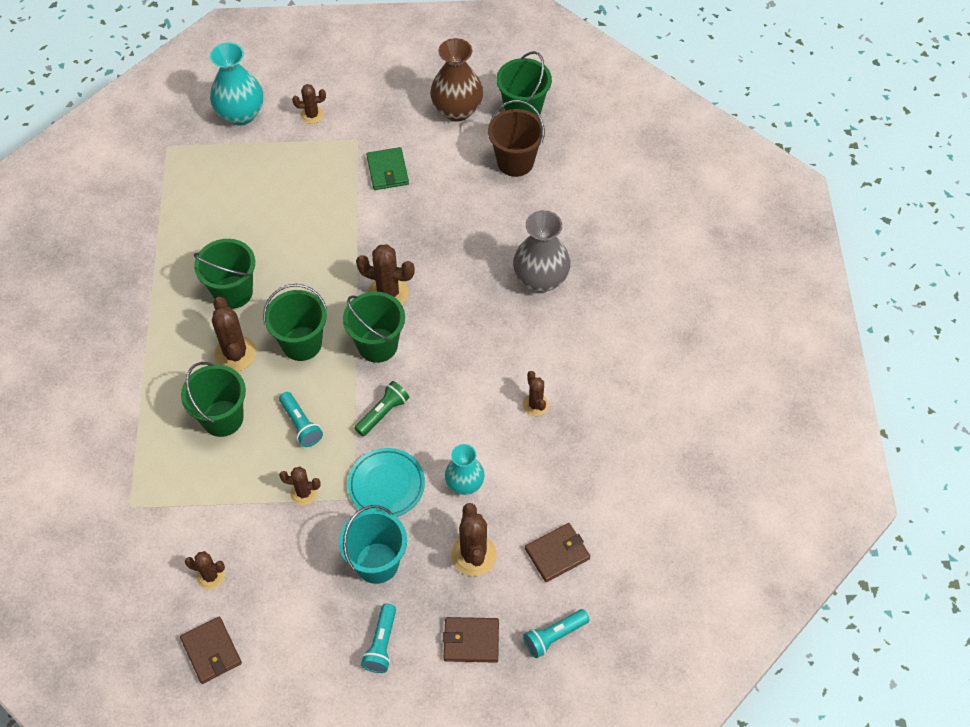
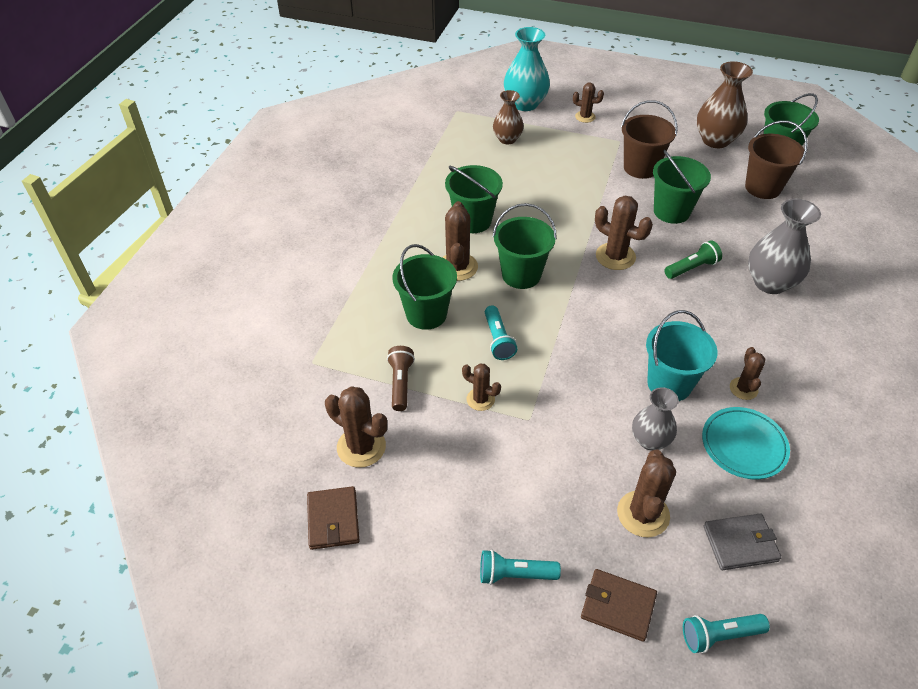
camera: 20 degrees right, 10 degrees down
(210, 576) = (361, 447): brown cactus -> brown cactus, size x1.64
(224, 501) = (400, 383): none -> brown flashlight
(236, 171) = (507, 139): none -> brown vase
(377, 345) = (593, 294): green bucket -> green bucket (671, 211)
(377, 563) = (534, 488): turquoise bucket -> turquoise bucket (669, 384)
(381, 644) = (514, 574): turquoise flashlight -> turquoise flashlight turned 60 degrees clockwise
(383, 413) = (582, 352): green flashlight -> green flashlight (692, 268)
(386, 485) = (566, 417): turquoise plate -> turquoise plate (743, 445)
(387, 171) = (640, 168): green wallet -> brown bucket
(464, 483) = (650, 440): turquoise vase -> grey vase
(557, 554) = (740, 543): brown wallet -> grey wallet

